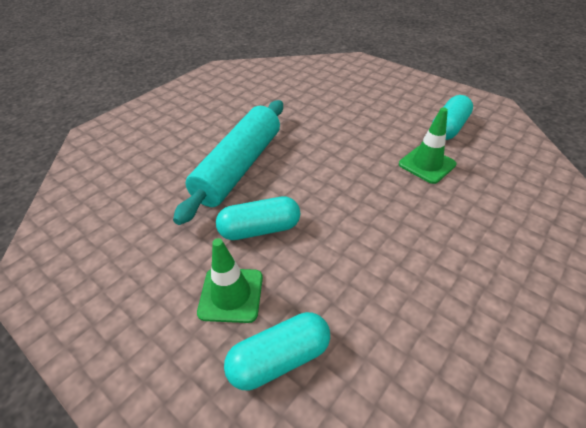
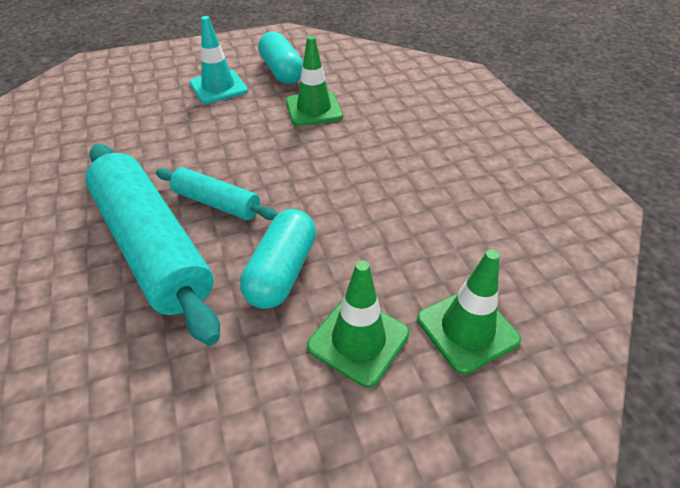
camera: 60 degrees left, 0 degrees up
(279, 358) = (467, 329): turquoise capsule -> green traffic cone
(292, 171) = (217, 203): none -> turquoise rolling pin
(395, 113) = (218, 87): none -> turquoise traffic cone

